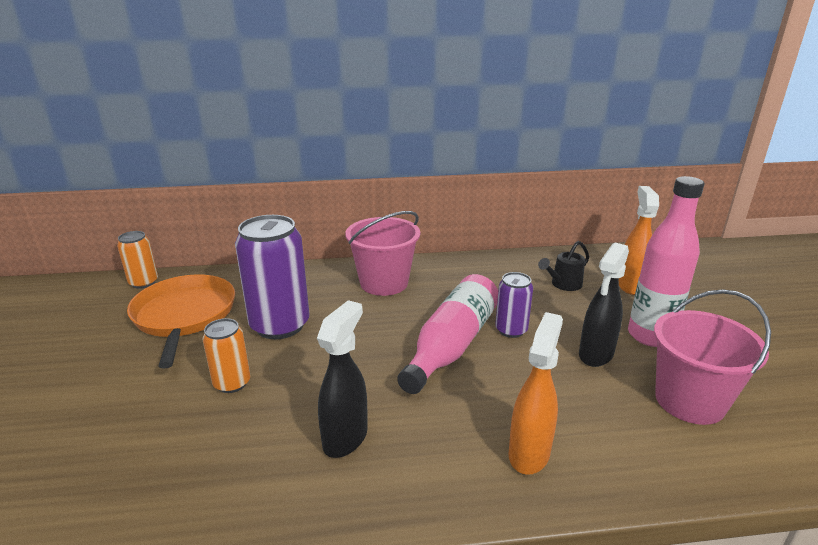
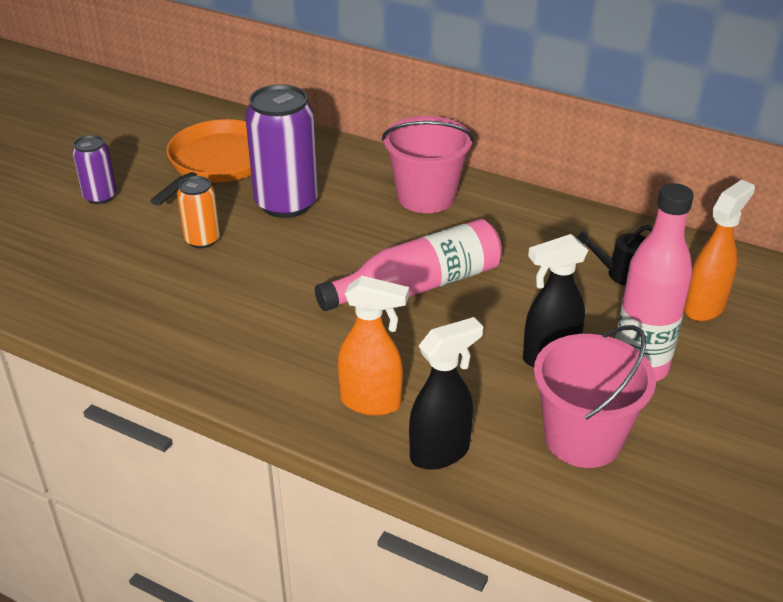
camera: 35 degrees right, 10 degrees up
(143, 282) = (213, 115): orange can -> none
(346, 438) = (243, 321): black spray bottle -> black spray bottle (440, 452)
(511, 330) = (495, 297): purple can -> purple can (100, 196)
(529, 453) = (371, 402): orange spray bottle -> orange spray bottle turned 45 degrees clockwise

